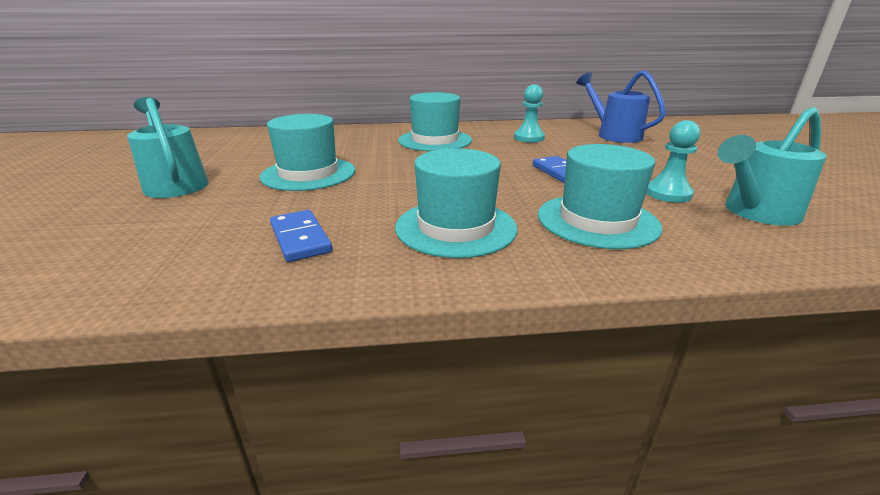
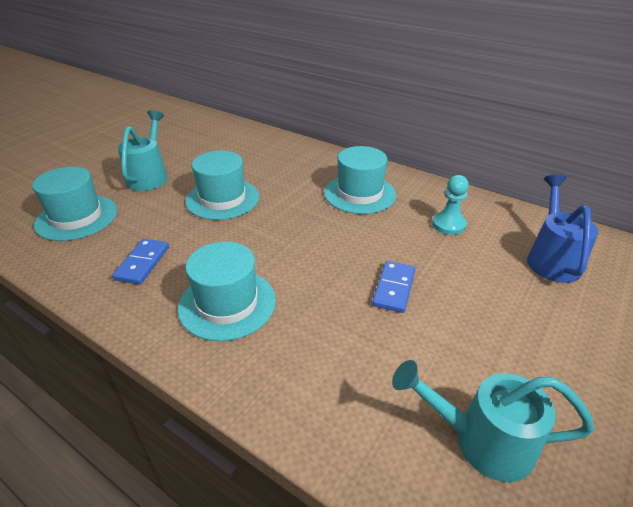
camera: 40 degrees right, 10 degrees up
(597, 220) = (326, 357): turquoise hat -> turquoise hat (77, 217)
(667, 193) = (443, 366): turquoise pawn -> none

